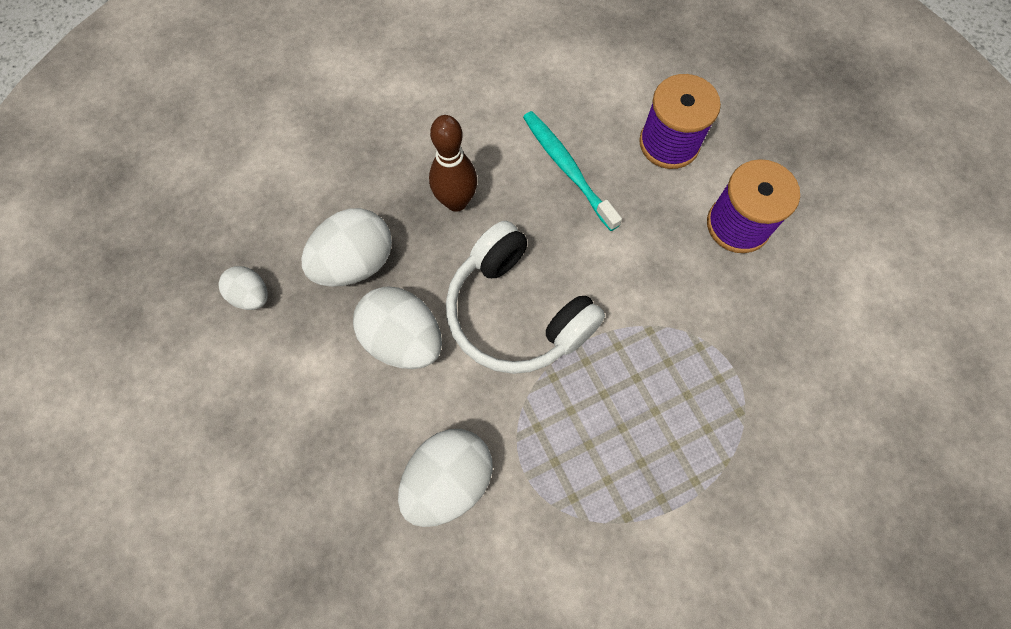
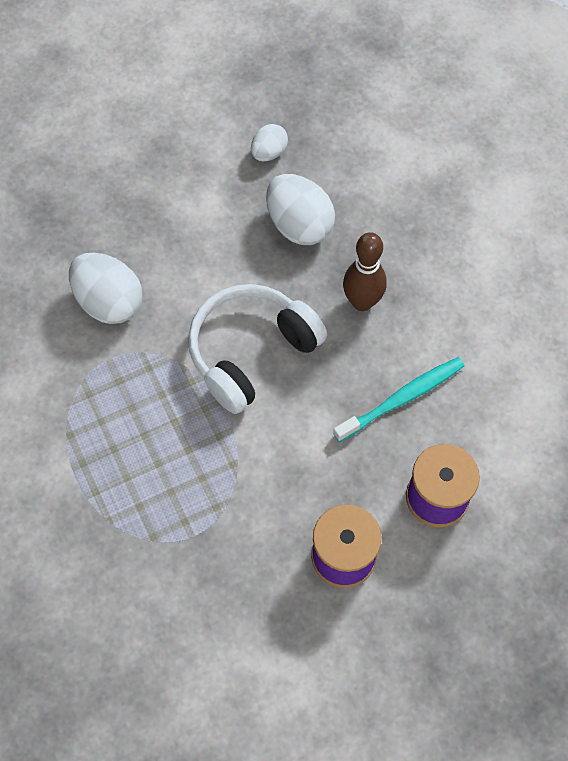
camera: 90 degrees right, 5 degrees down
(403, 339) = (228, 265): white egg -> none

